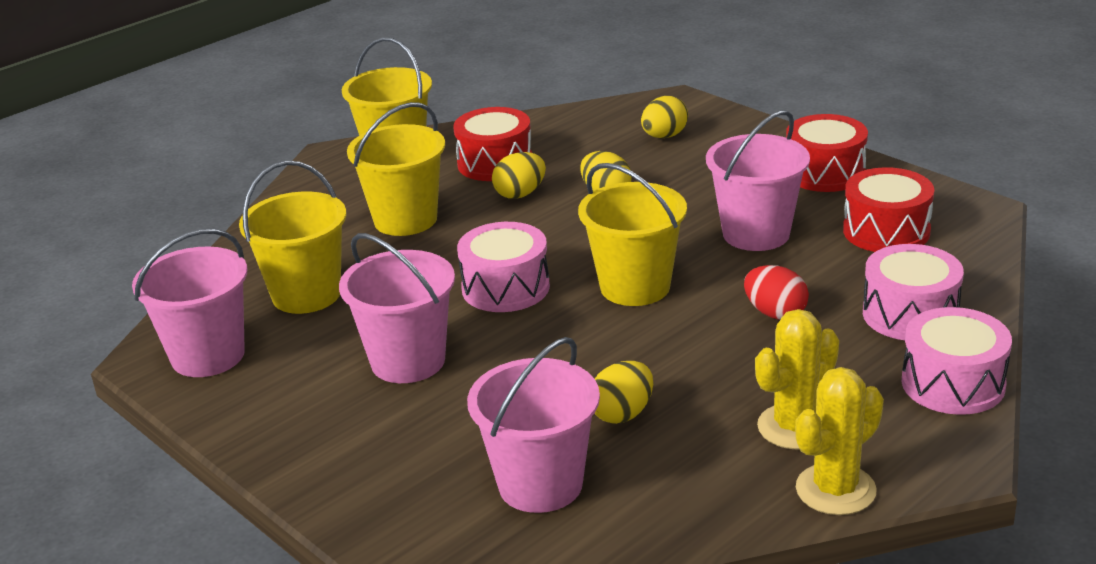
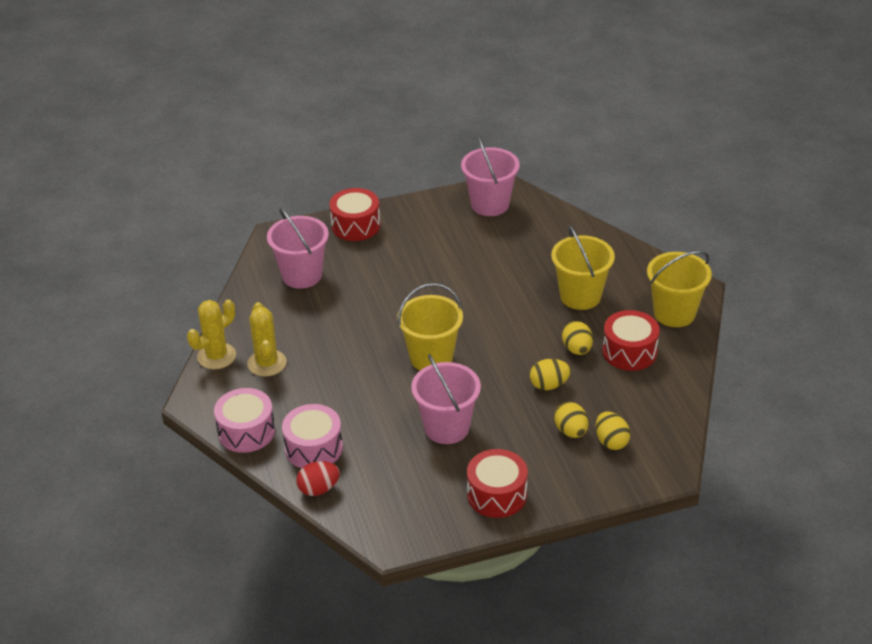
camera: 115 degrees right, 10 degrees up
(306, 294) = (523, 244): yellow bucket -> none
(408, 361) = (430, 262): pink bucket -> none
(505, 288) = (471, 312): pink drum -> none
(622, 414) = (327, 314): yellow egg -> yellow egg (571, 431)
(775, 313) = (360, 398): red egg -> red egg (318, 489)
(835, 490) = (216, 356): yellow cactus -> yellow cactus turned 60 degrees clockwise
(886, 231) = (402, 484): red drum -> red drum (355, 225)

